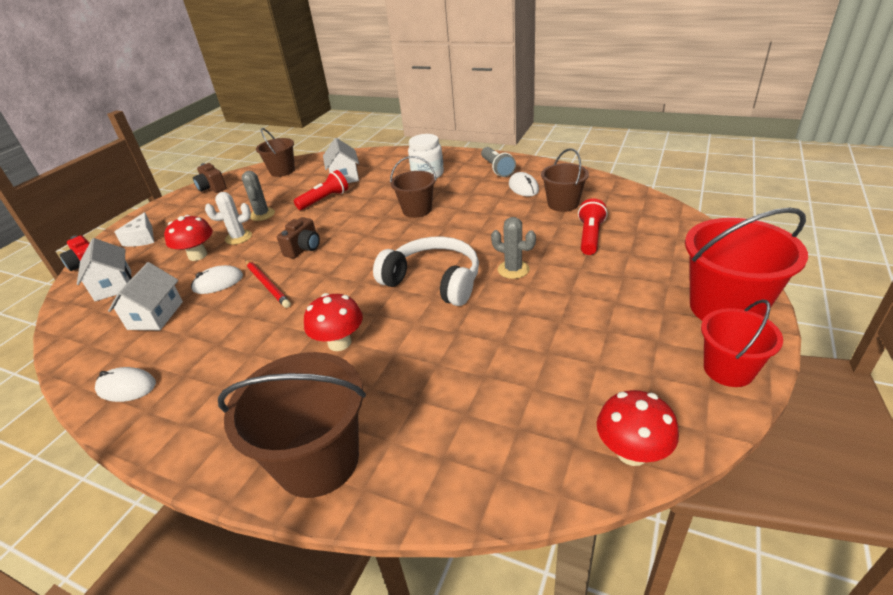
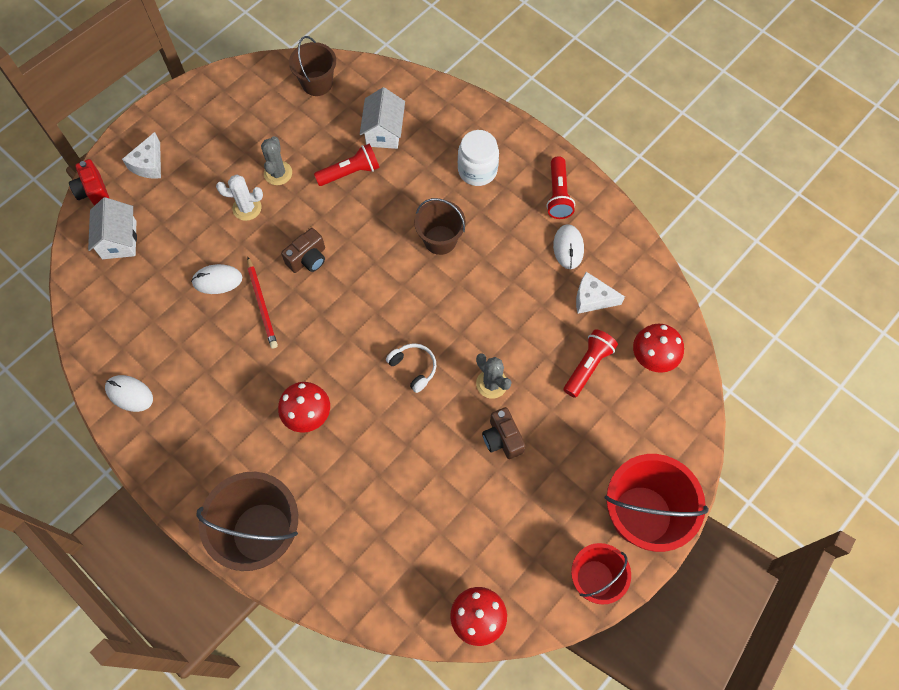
camera: 15 degrees right, 30 degrees up
(155, 315) = (156, 306): white house -> none
(198, 255) = (202, 223): red mushroom -> red mushroom (653, 357)
(212, 188) = (231, 87): brown camera -> brown camera (502, 439)
(433, 281) = (413, 368): white headphones -> white headphones, size x0.50
(497, 169) = (558, 195): grey flashlight -> red flashlight
(563, 204) = (592, 299): brown bucket -> white cheese

